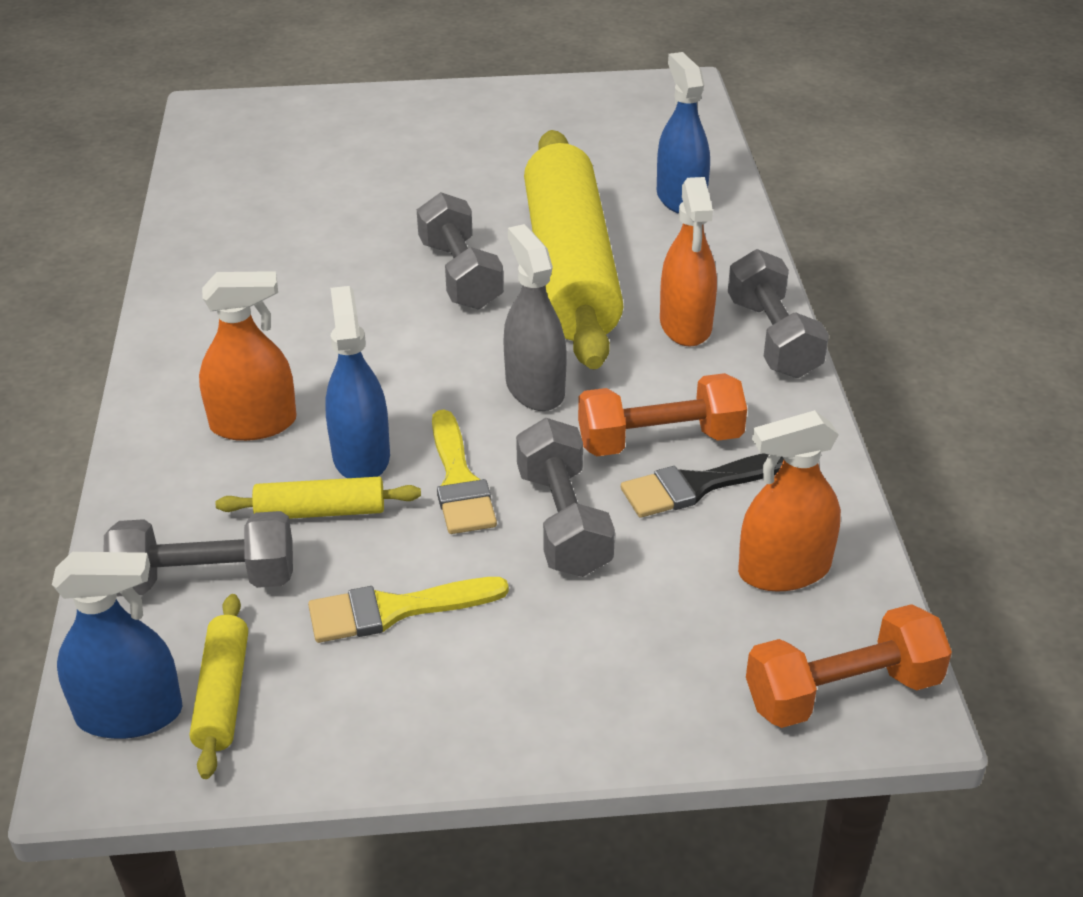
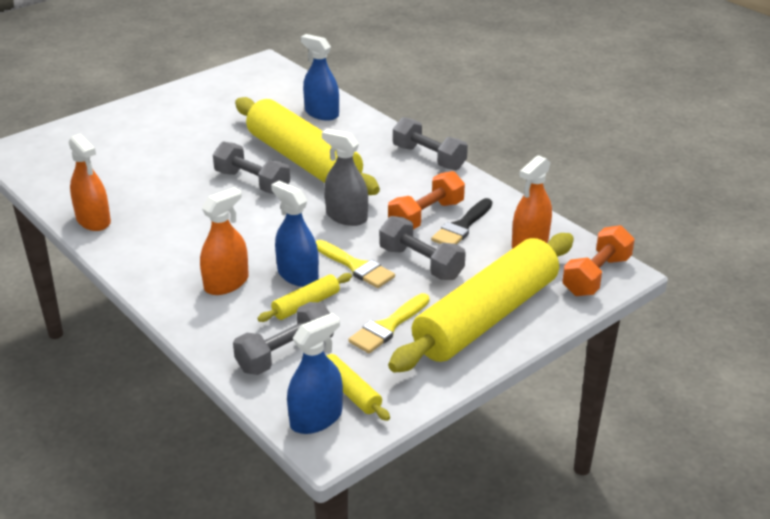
camera: 35 degrees left, 5 degrees down
(565, 673) = (486, 317): none -> yellow rolling pin
(685, 325) = (385, 166): orange spray bottle -> orange spray bottle (93, 220)

